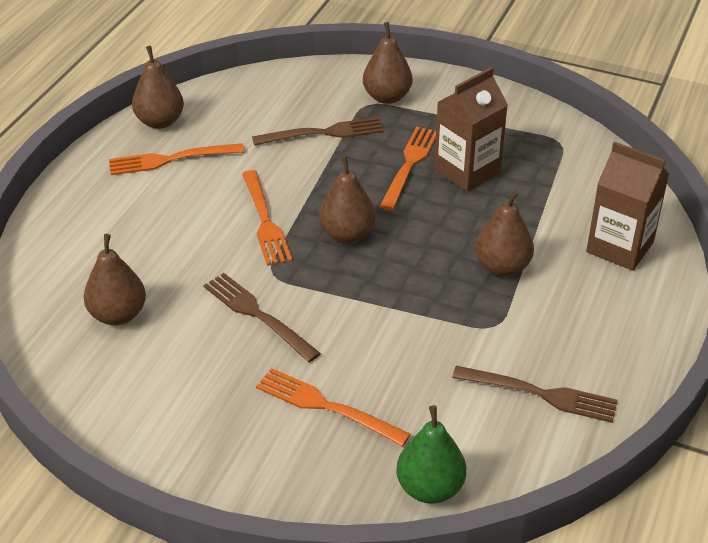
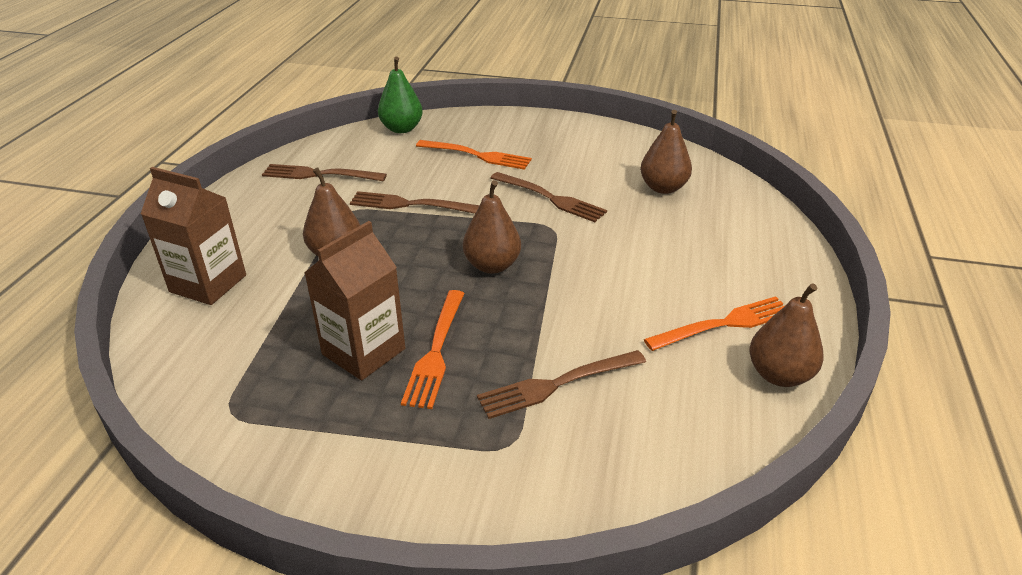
camera: 170 degrees right, 5 degrees down
(265, 221) = (580, 269): orange fork -> none
(387, 97) = (482, 463): brown pear -> none
(423, 325) = (410, 204): none -> brown fork

